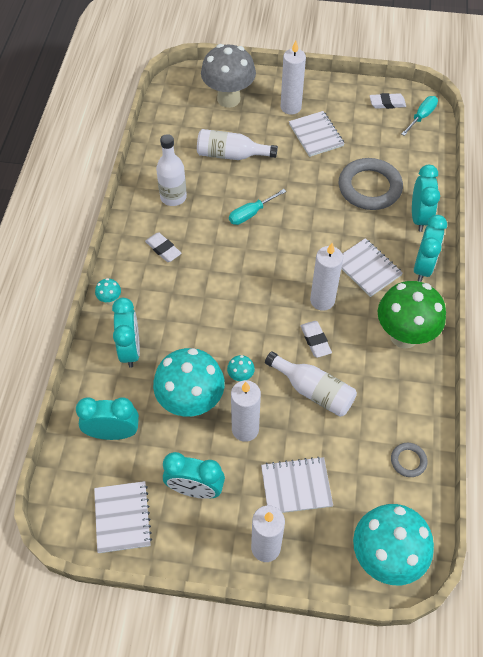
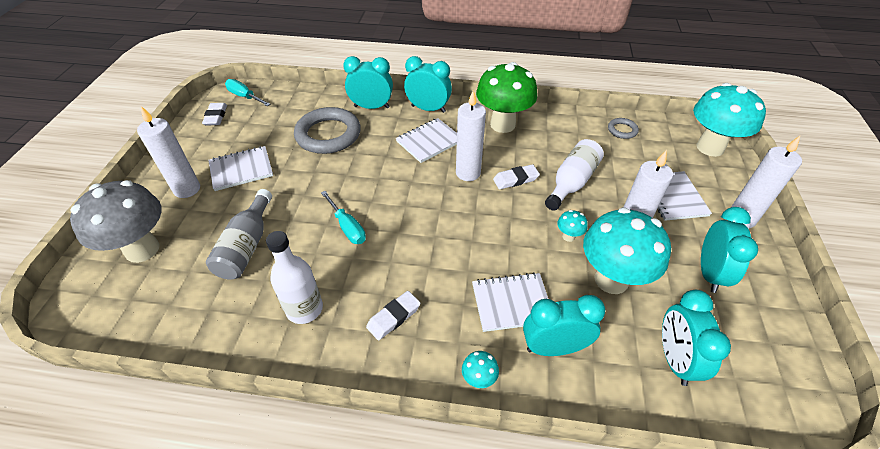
camera: 90 degrees left, 10 degrees down
(122, 517) = (773, 341): white notebook -> white notebook (511, 303)
(231, 155) = (247, 246): white bottle -> grey bottle

